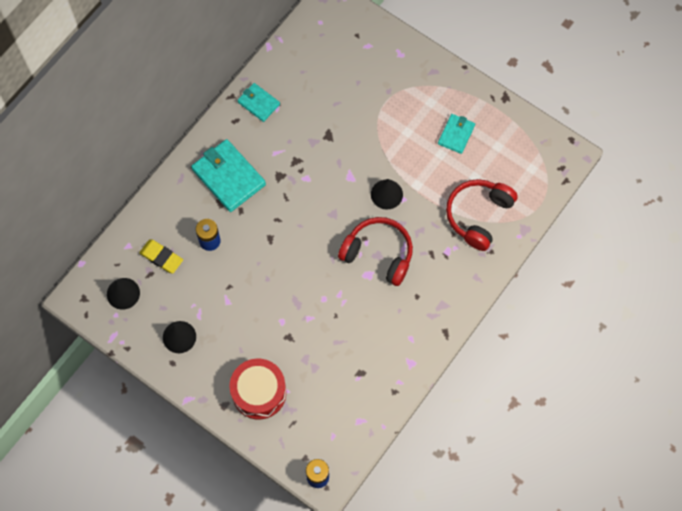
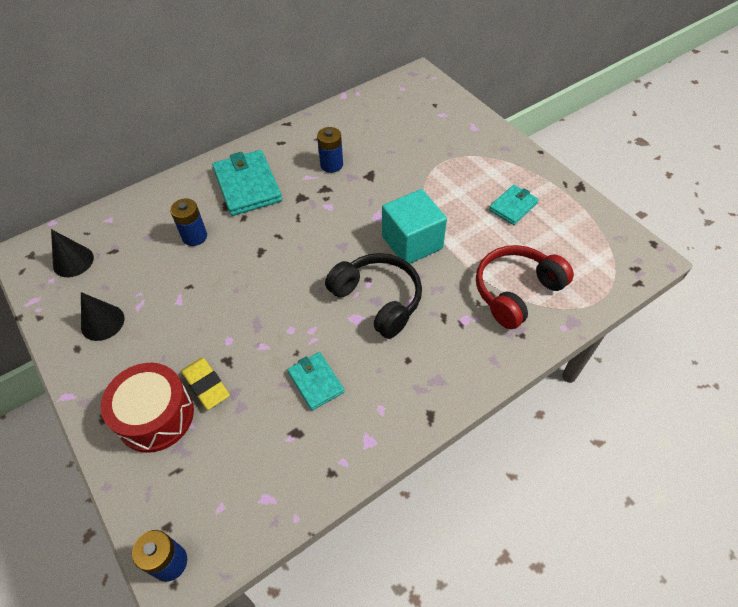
camera: 20 degrees right, 15 degrees down
(161, 257) = (135, 238): yellow eraser -> yellow eraser (206, 385)
(258, 103) = (311, 134): turquoise wallet -> turquoise wallet (316, 382)
(291, 133) = (331, 165): none -> blue battery
(378, 254) = (378, 300): red headphones -> black headphones
(386, 194) = (412, 242): black cone -> turquoise cube

